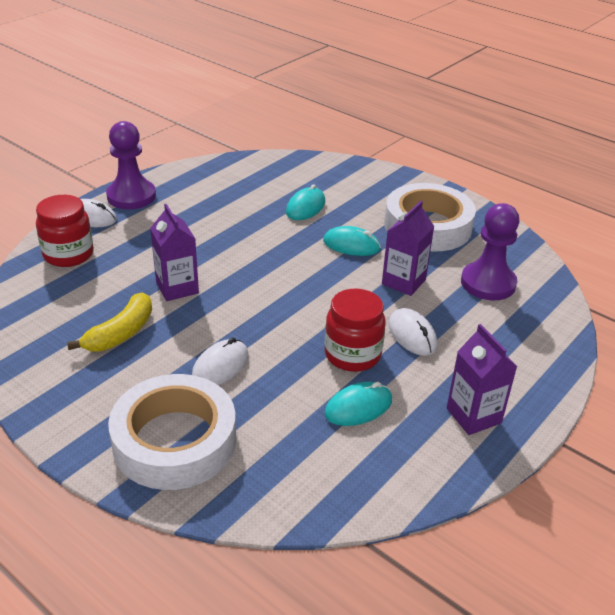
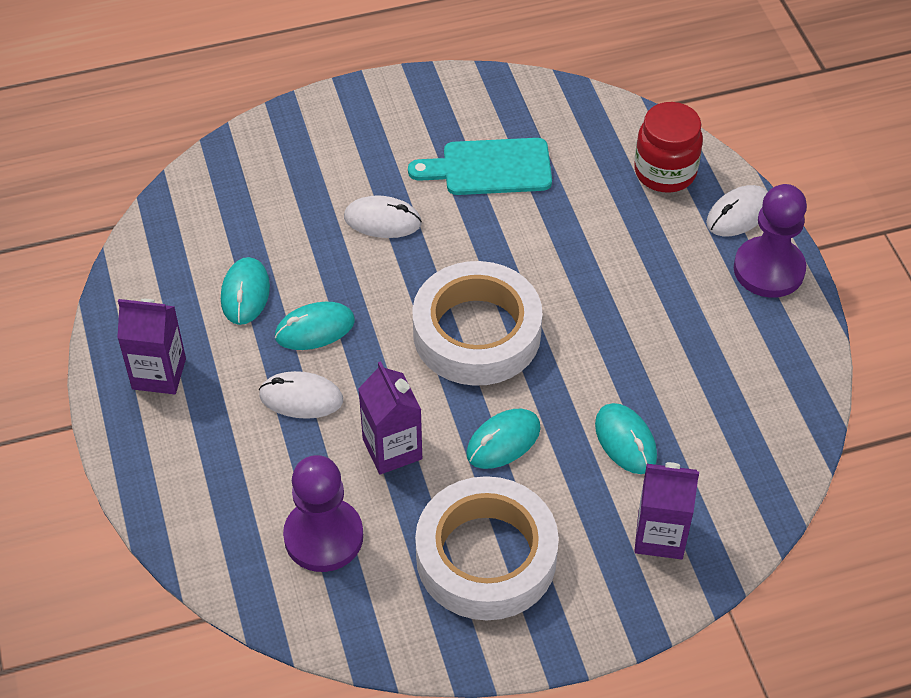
camera: 125 degrees right, 15 degrees up
(121, 333) = (489, 168): yellow banana -> turquoise cutting board
(174, 440) = (316, 153): white tape -> white tape (477, 333)
(177, 288) = (535, 238): purple carton -> purple carton (660, 536)
(220, 366) = (382, 220): white mouse -> white mouse turned 60 degrees counterclockwise
(352, 355) = (315, 329): red jar -> turquoise mouse

